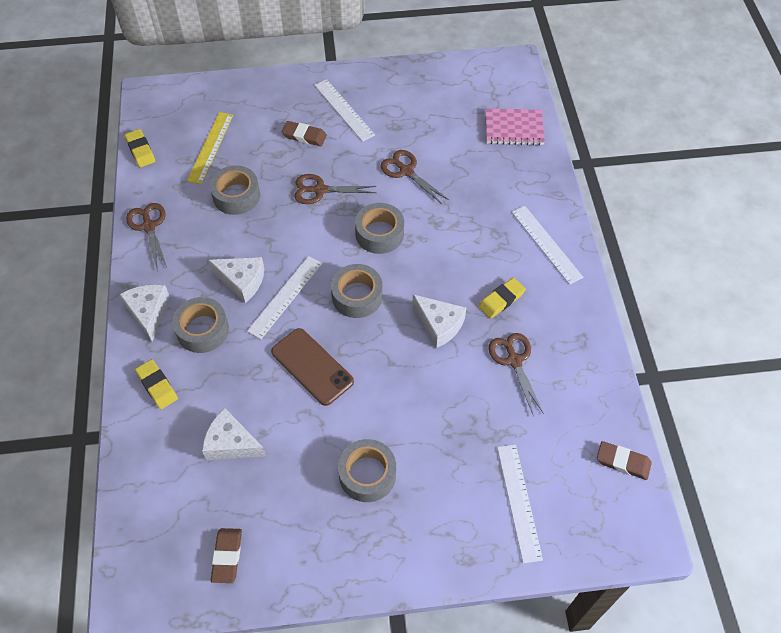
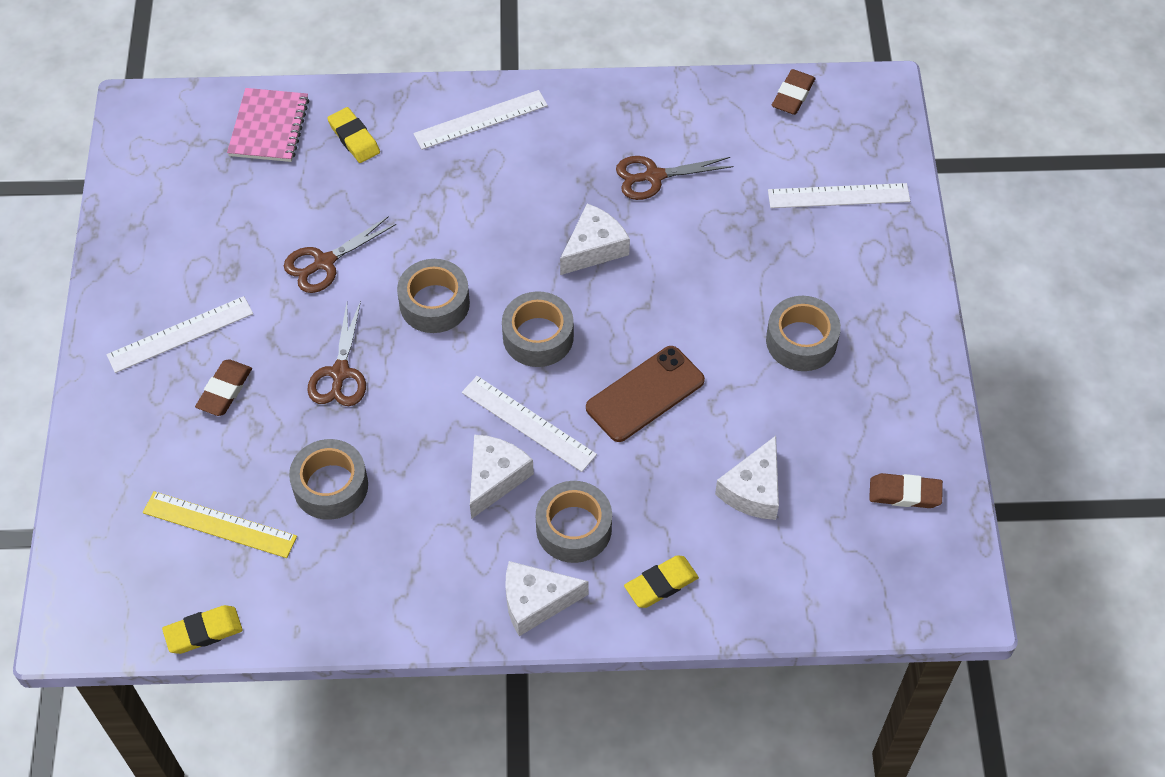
camera: 85 degrees left, 0 degrees up
(149, 226) = (371, 610): brown scissors -> none
(501, 300) = (563, 178): yellow eraser -> yellow eraser (354, 138)

